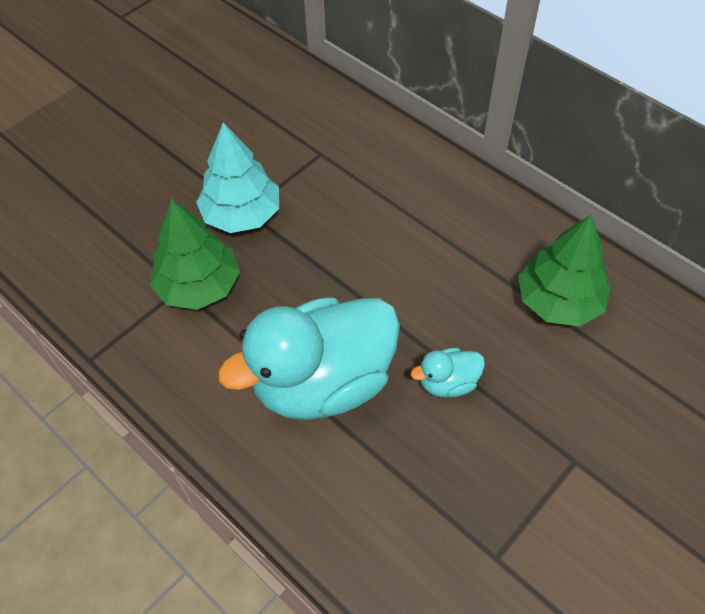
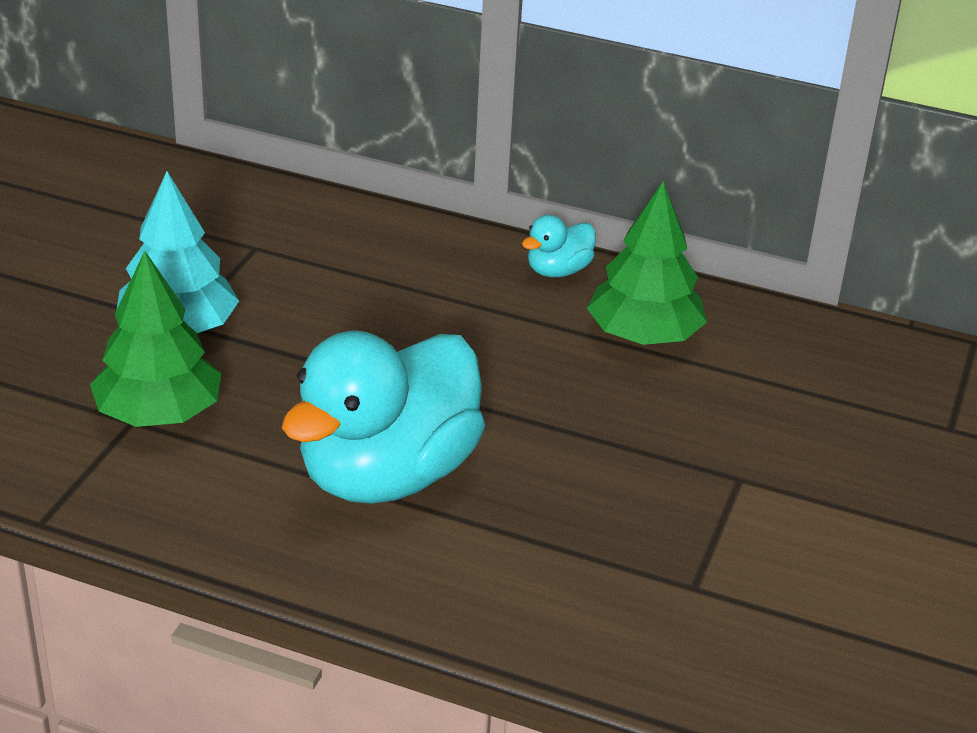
camera: 25 degrees left, 20 degrees down
(448, 383) = (549, 440): turquoise duck -> turquoise duck (558, 271)

